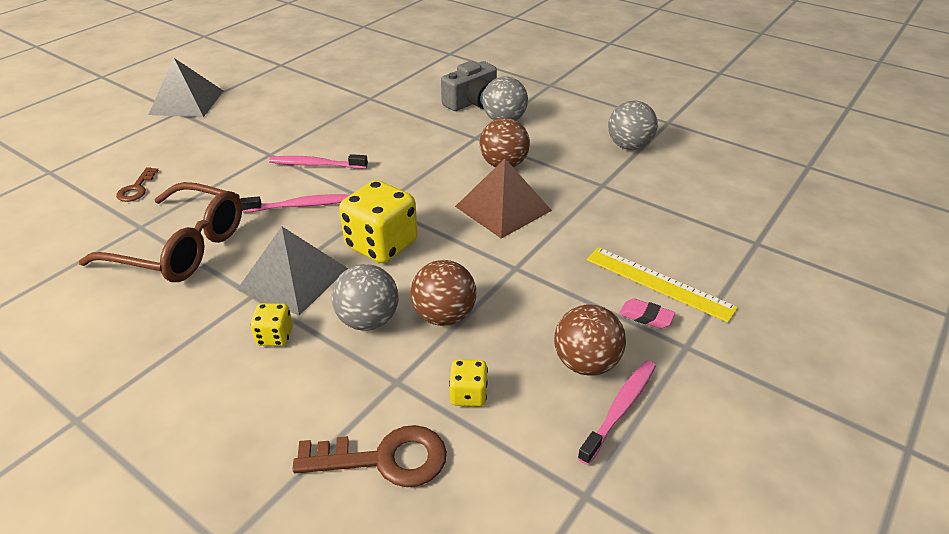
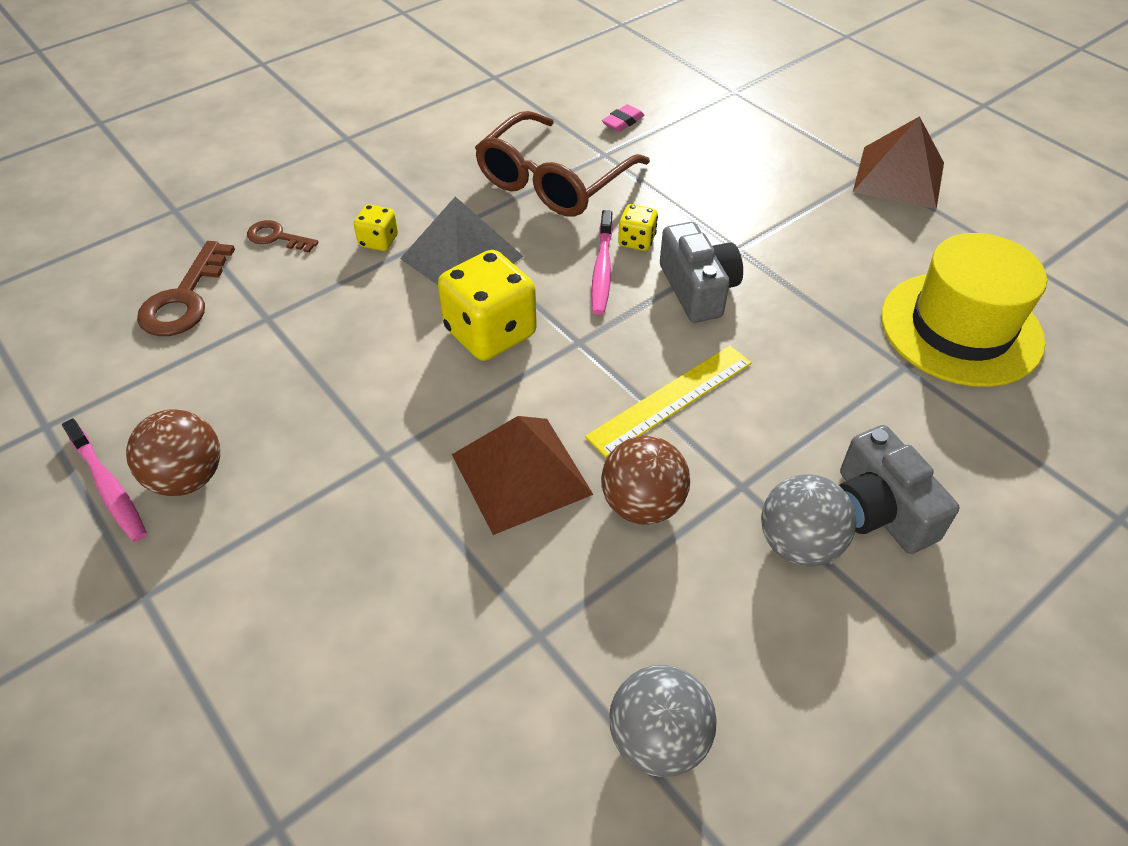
camera: 105 degrees right, 10 degrees up
(137, 188) = (681, 148): brown key -> brown key (277, 237)
(187, 102) = (898, 177): grey pyramid -> brown pyramid
(316, 164) = (698, 289): pink toothbrush -> grey camera
(335, 84) = (961, 328): none -> yellow hat
(368, 320) = (363, 307): grey ball -> none
(444, 316) = (335, 368): brown ball -> none
(468, 394) = (214, 367): yellow dice -> yellow dice (636, 241)
(646, 317) = (217, 570): pink eraser -> pink eraser (623, 122)
(659, 283) = (266, 615): yellow ruler -> yellow ruler (670, 399)

